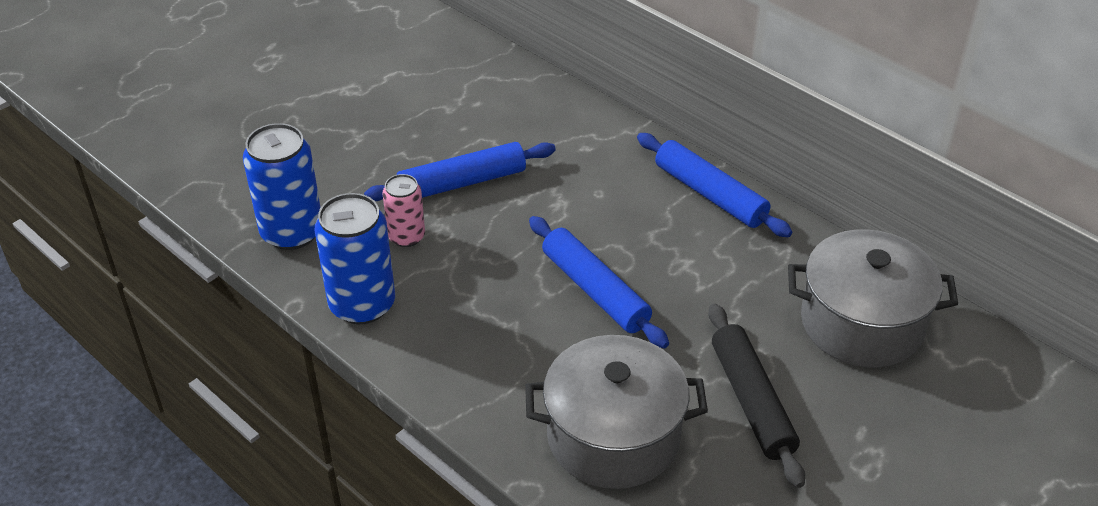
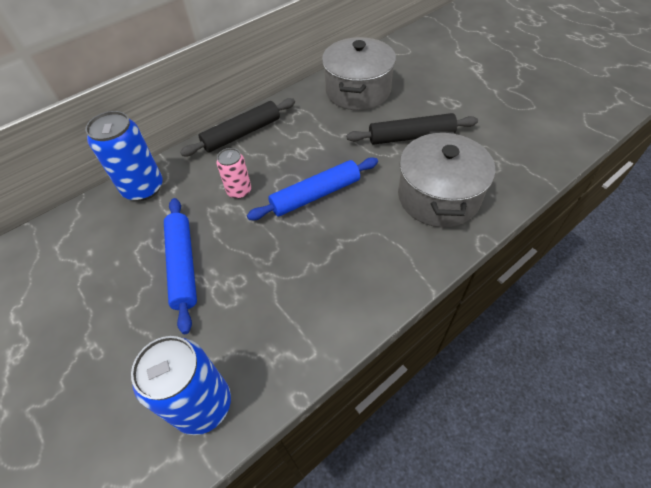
camera: 80 degrees left, 10 degrees up
(362, 304) = (306, 341): blue can -> blue can (143, 188)
(406, 236) = (234, 307): pink can -> pink can (239, 191)
(710, 194) = (242, 134): blue rolling pin -> black rolling pin

